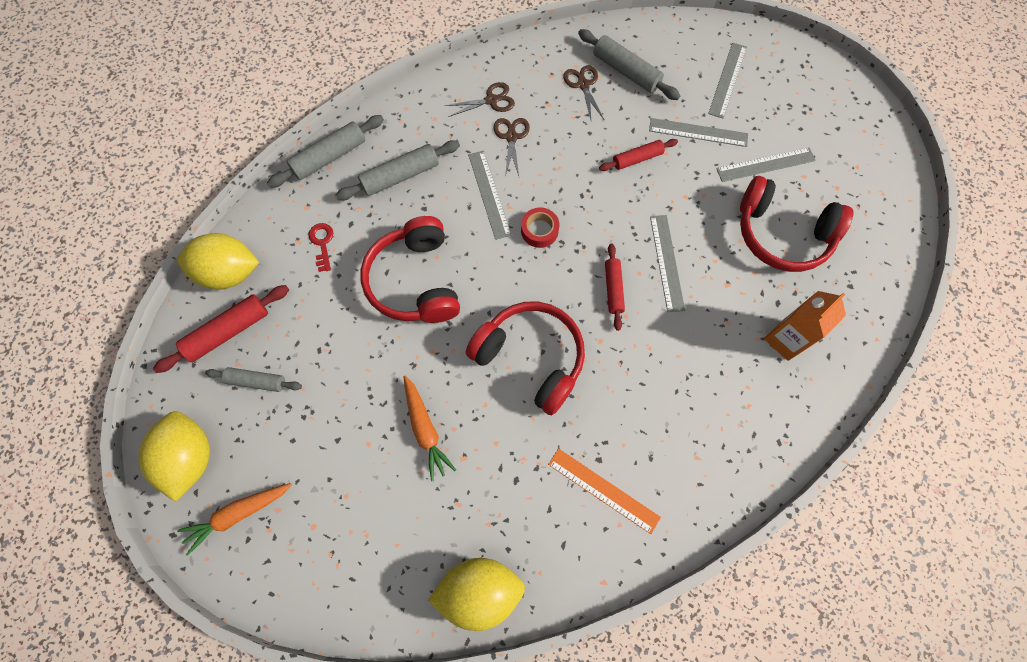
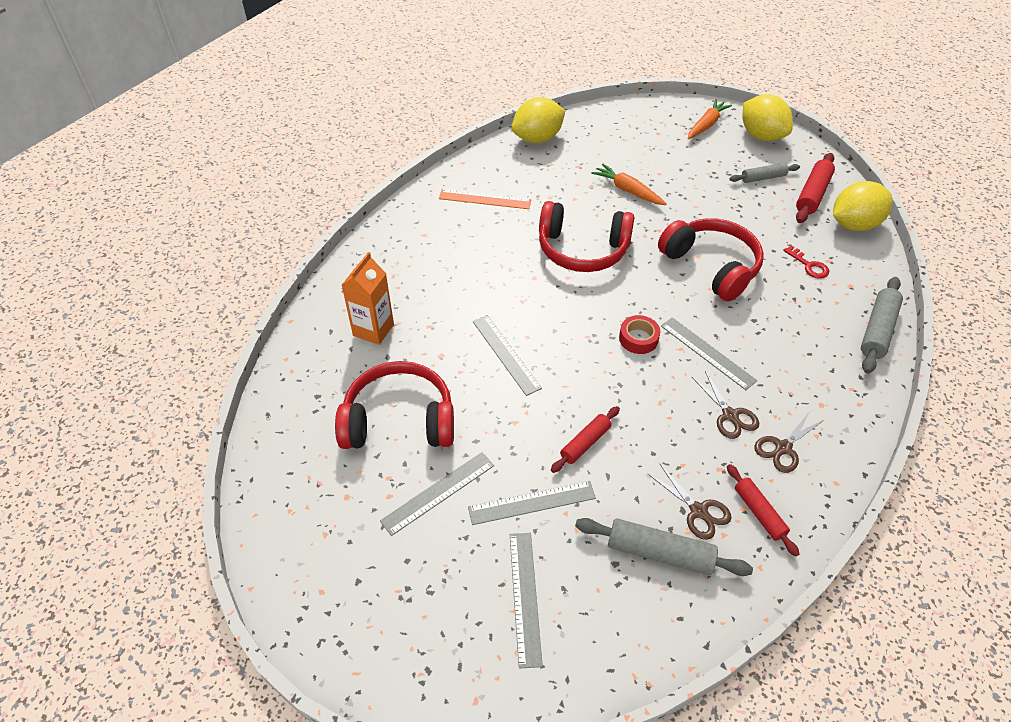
camera: 155 degrees right, 20 degrees down
(400, 176) = (800, 338): grey rolling pin -> none
(613, 289) = (544, 316): red rolling pin -> red rolling pin (759, 513)

